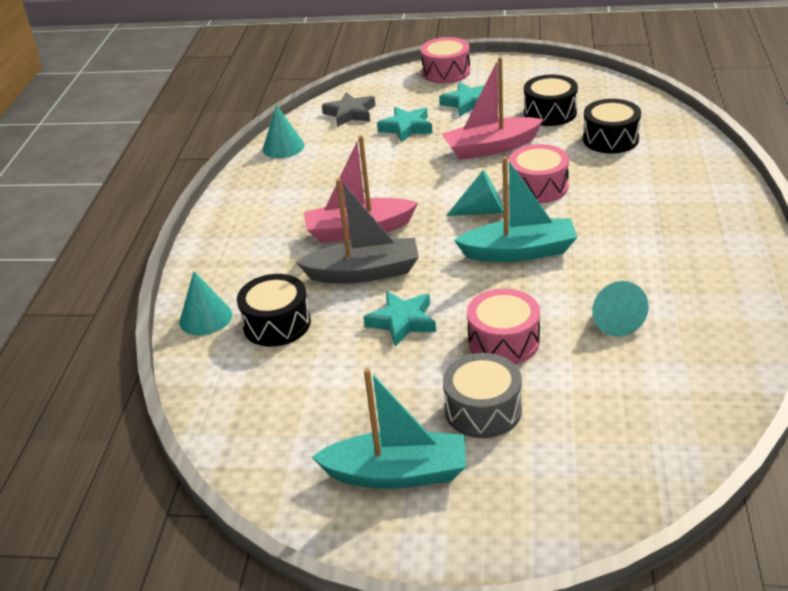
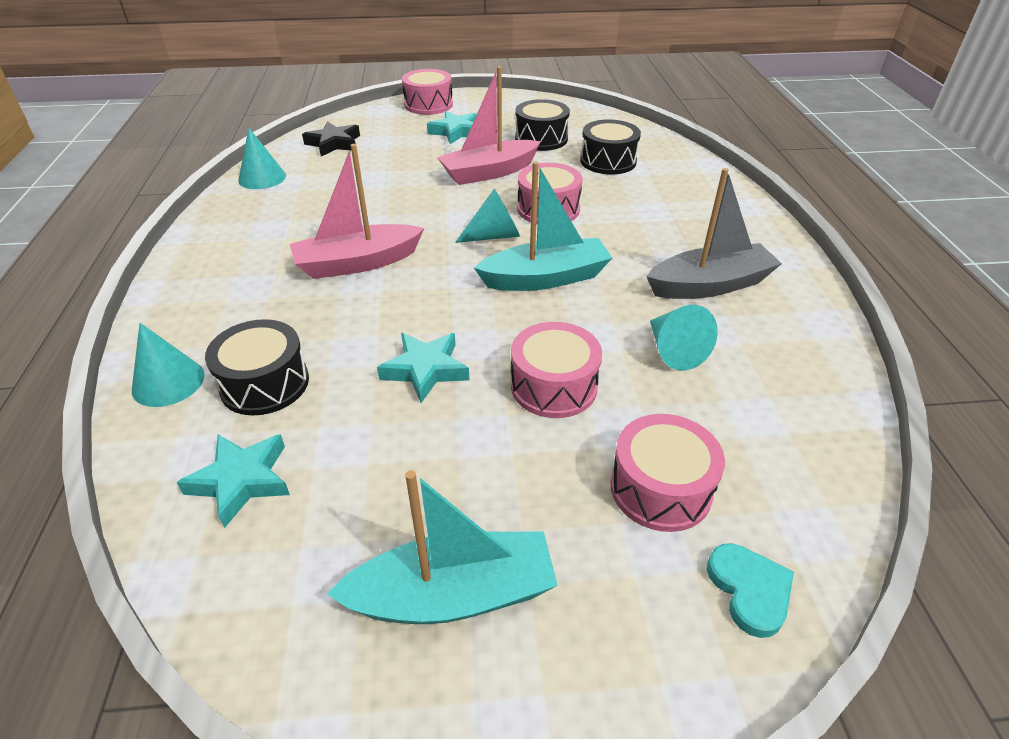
camera: 15 degrees left, 5 degrees up
(350, 113) = (334, 143): grey star -> black star
(364, 273) = (370, 312): grey boat -> grey boat (709, 285)
(406, 128) = (396, 156): turquoise star -> turquoise star (241, 481)
(483, 410) = (550, 482): grey drum -> none
(568, 421) = (660, 488): none -> pink drum
(612, 491) = (749, 590): none -> turquoise heart

